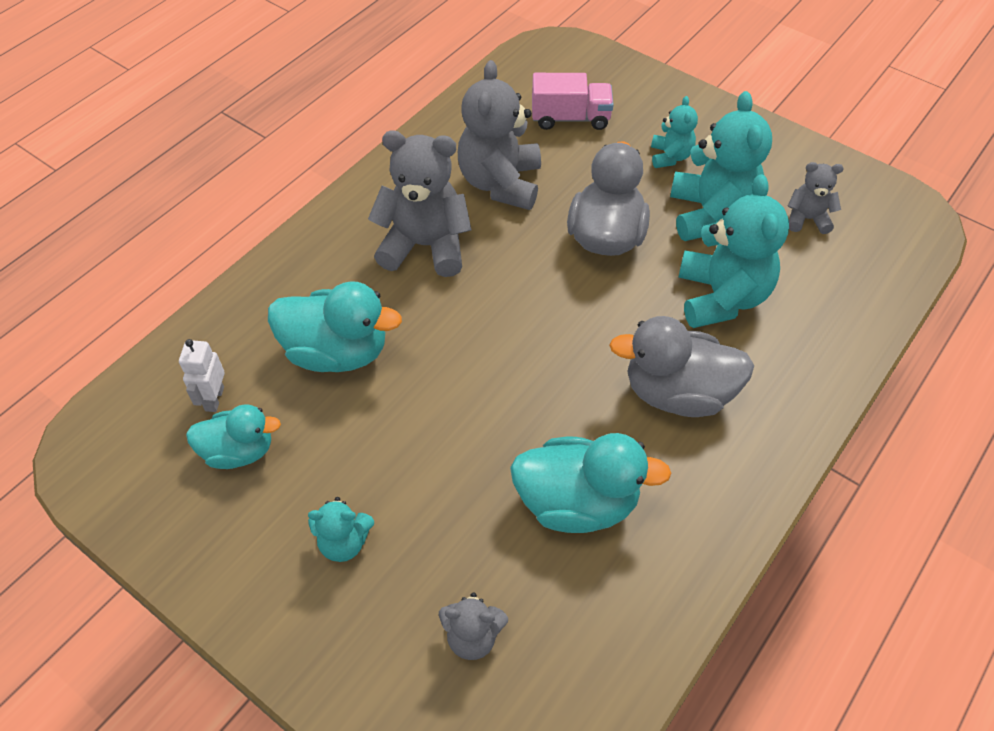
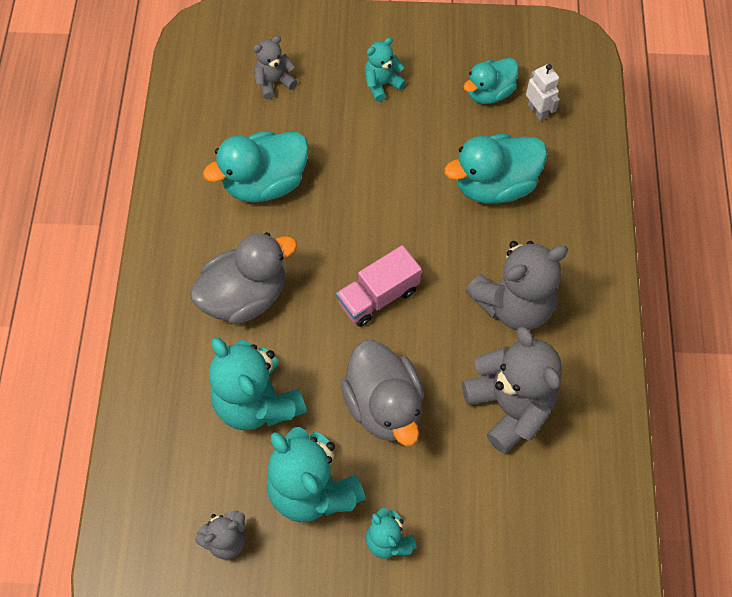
camera: 145 degrees right, 10 degrees up
(570, 118) = (511, 530): pink truck -> pink truck (378, 296)

